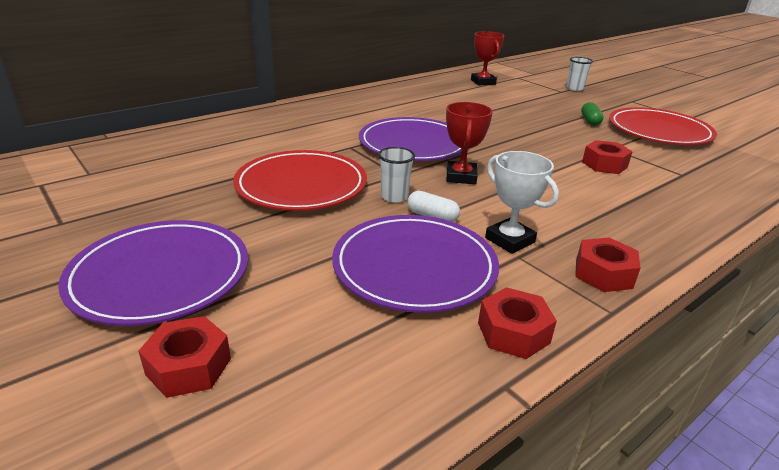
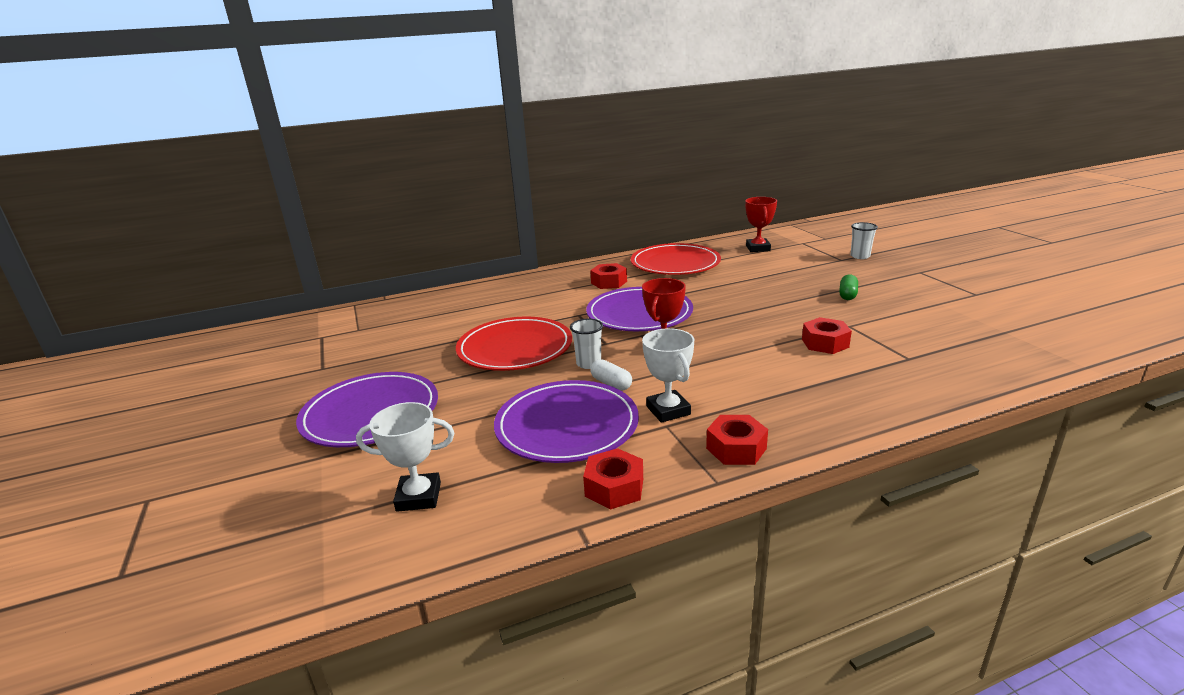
camera: 20 degrees right, 5 degrees down
(189, 366) = (358, 480): red nut -> red nut (609, 282)
(286, 377) = (419, 497): none -> white trophy
(659, 131) = (923, 308): red plate -> red plate (675, 264)

